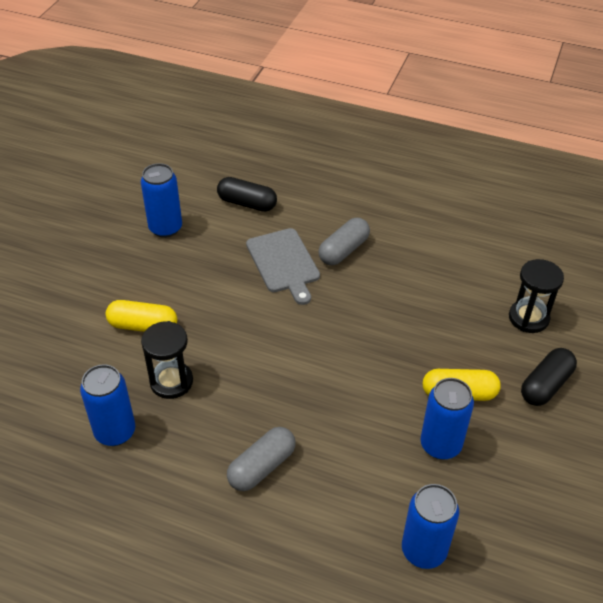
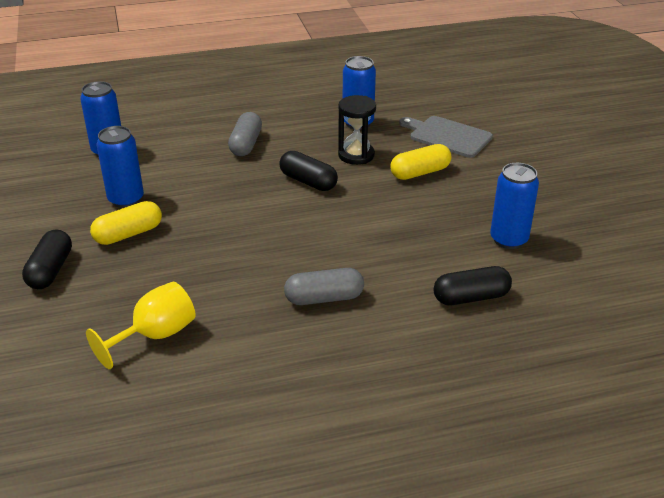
camera: 145 degrees right, 10 degrees down
(250, 371) = (308, 182): none -> black capsule
(284, 263) = (368, 261): grey cutting board -> grey cutting board (447, 136)
(343, 250) = (324, 298): grey capsule -> grey capsule turned 75 degrees clockwise
(482, 280) = (155, 335): none -> yellow goblet
(528, 318) = (87, 320): black hourglass -> none

